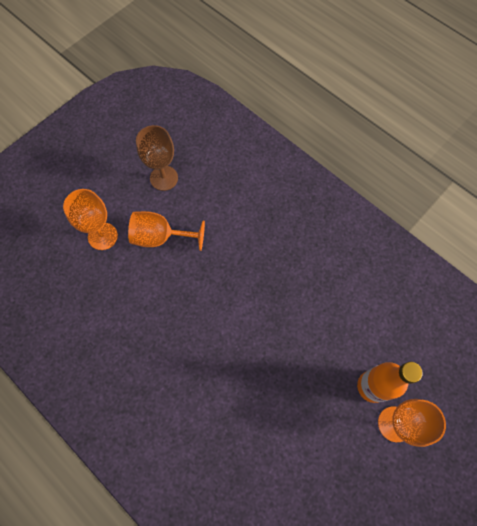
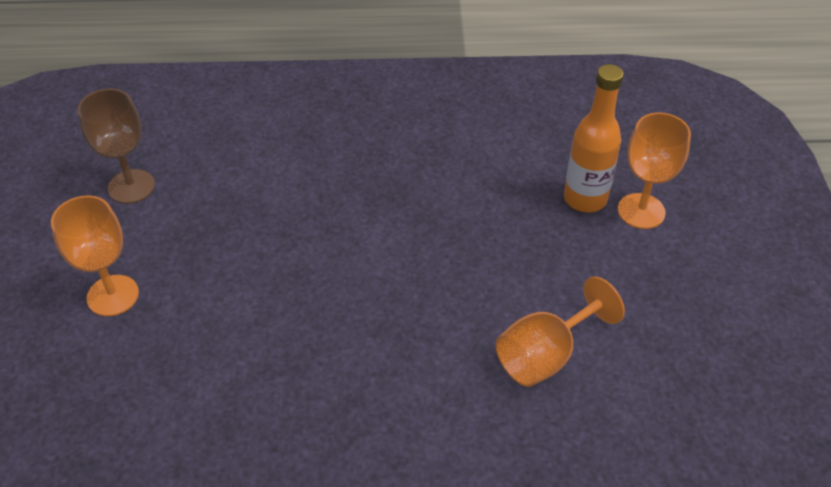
camera: 45 degrees left, 20 degrees down
(160, 237) = (195, 243): orange goblet -> orange goblet (545, 355)

